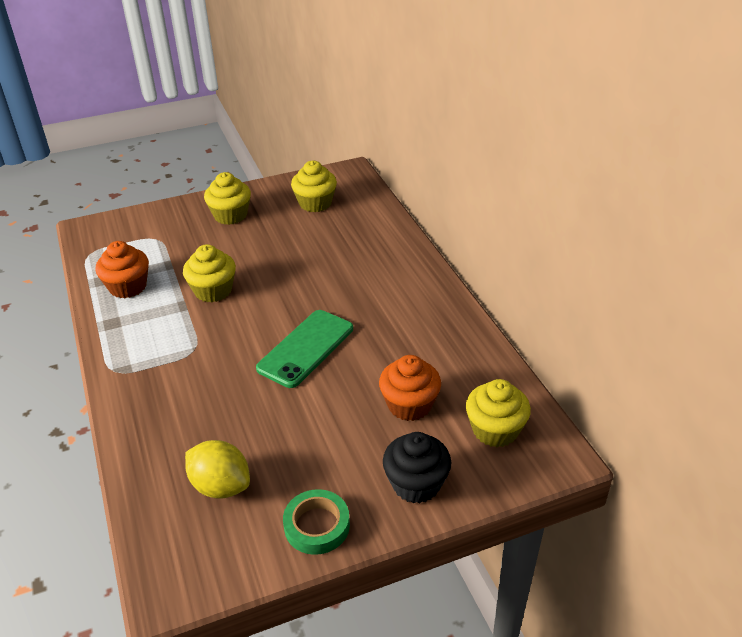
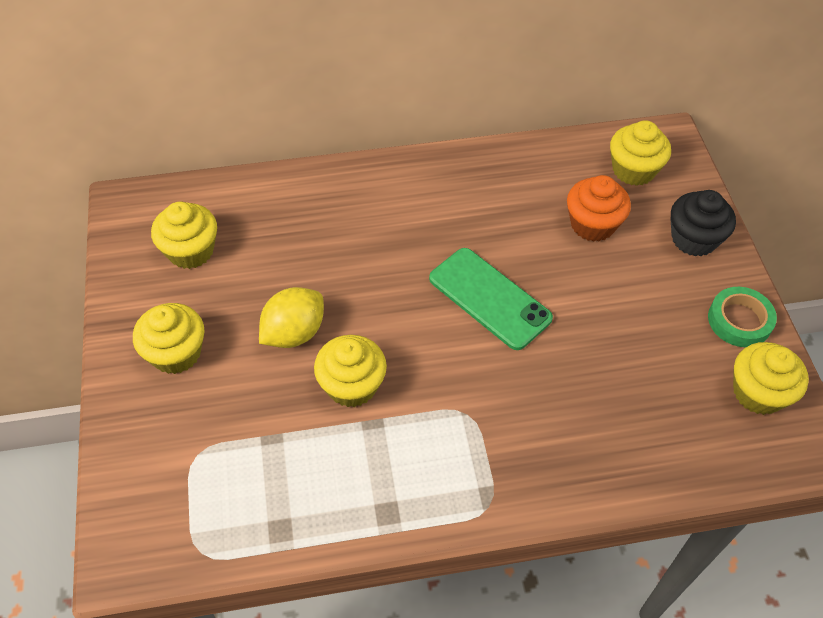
camera: 80 degrees left, 15 degrees up
(128, 287) = (309, 493): orange cupcake -> none
(221, 486) = (687, 396): yellow lemon -> yellow lemon (294, 333)
(230, 542) = (758, 392): none -> yellow cupcake

